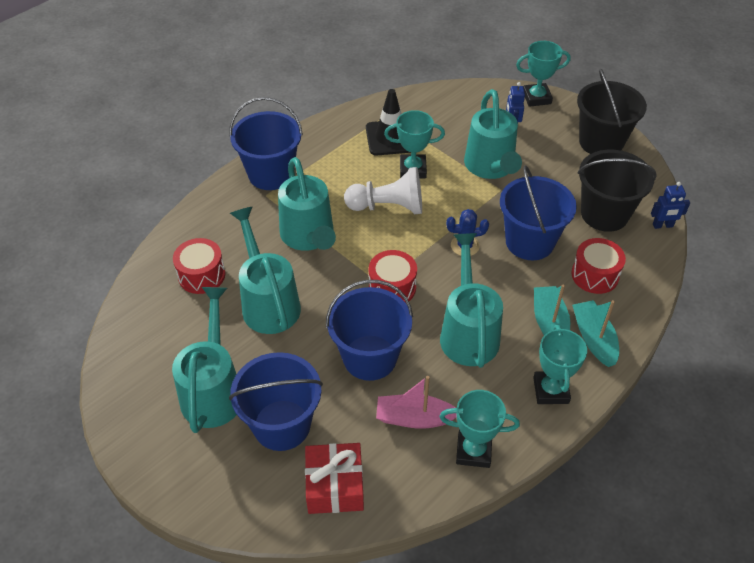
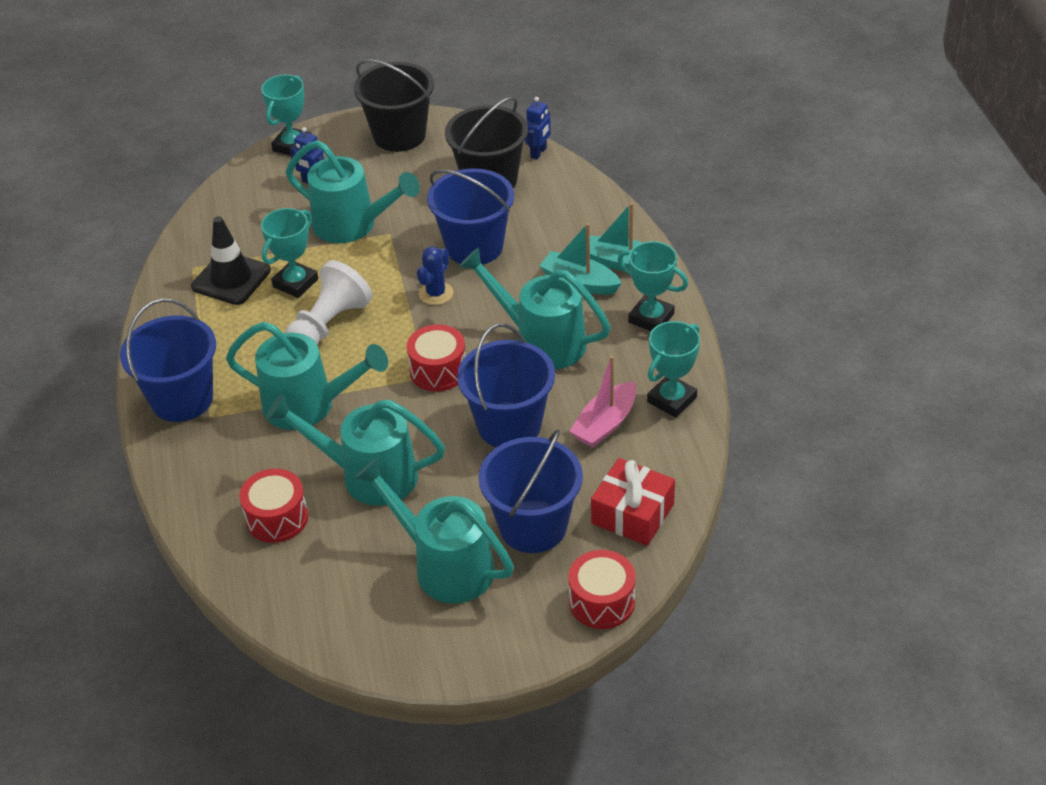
camera: 55 degrees left, 5 degrees down
(595, 275) = (553, 225): red drum -> red drum (602, 601)

